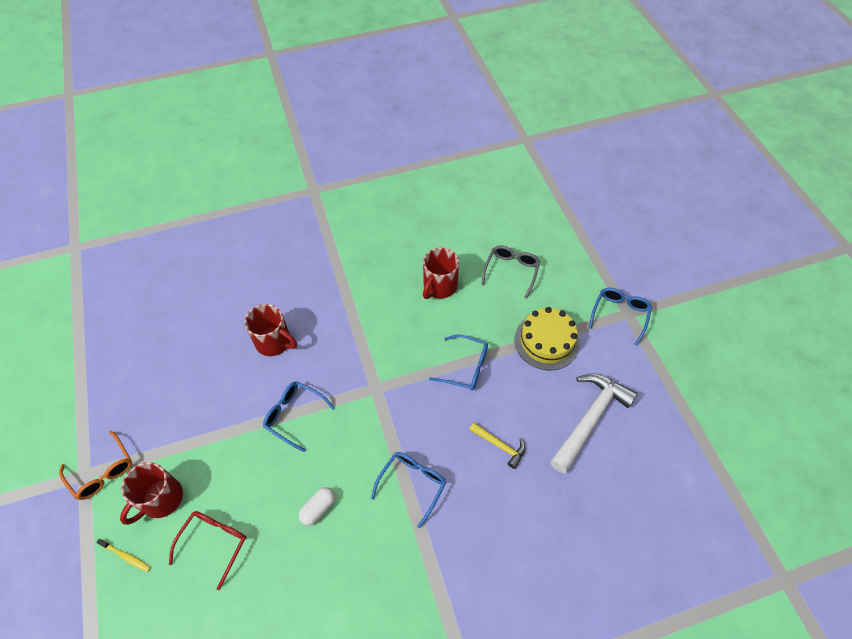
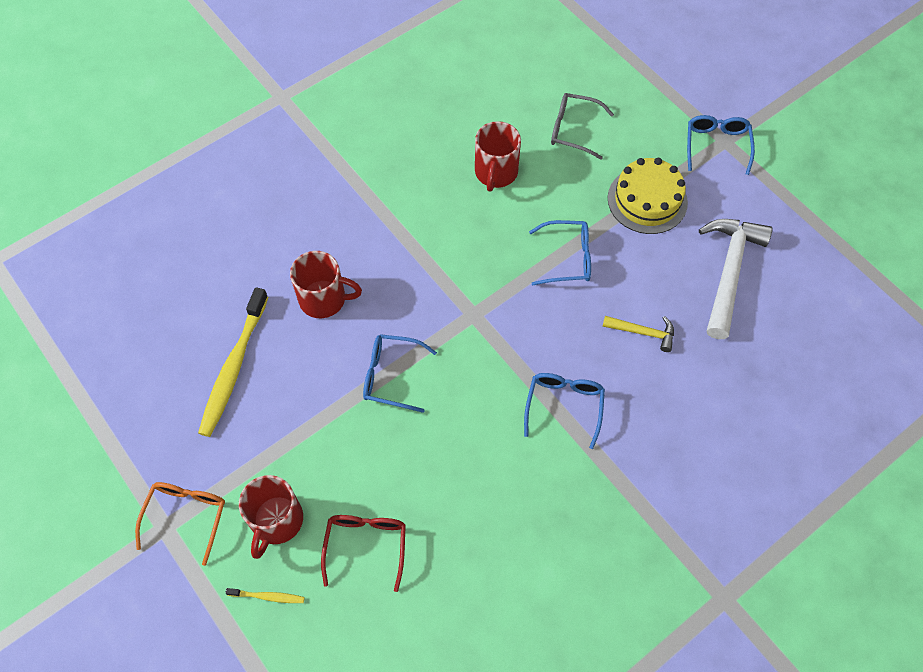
camera: 20 degrees left, 5 degrees up
(102, 472) = (186, 516): orange glasses -> orange glasses turned 105 degrees counterclockwise
(189, 371) = (234, 367): none -> yellow toothbrush
(318, 508) = (469, 467): white capsule -> none
(511, 271) = (573, 130): grey glasses -> grey glasses turned 75 degrees counterclockwise

